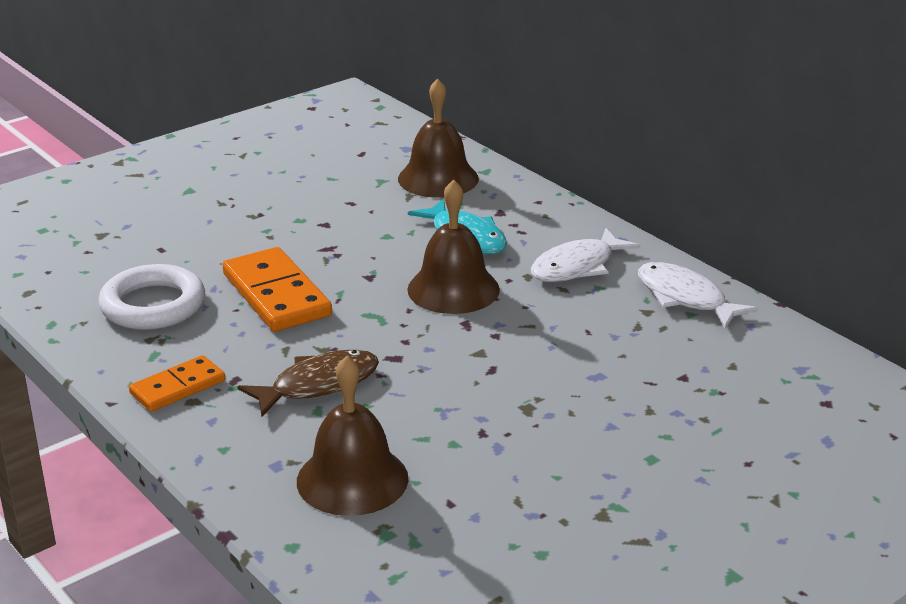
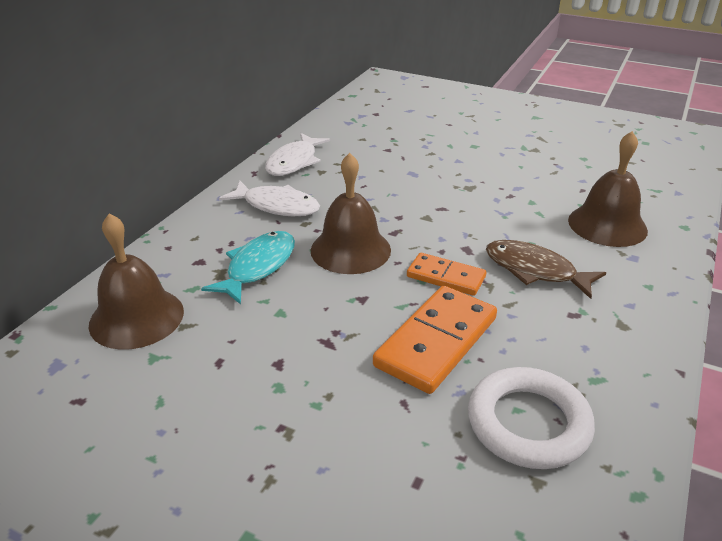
camera: 115 degrees left, 5 degrees up
(178, 387) = (618, 341): orange domino -> orange domino (446, 277)

